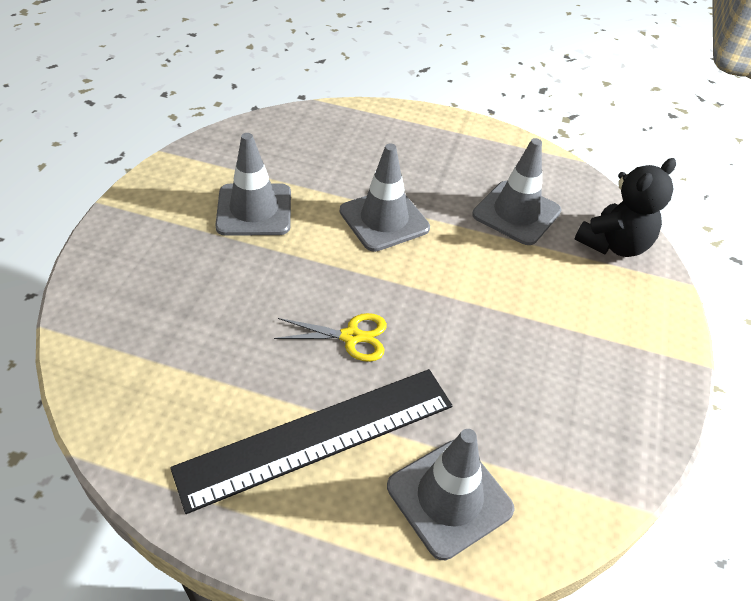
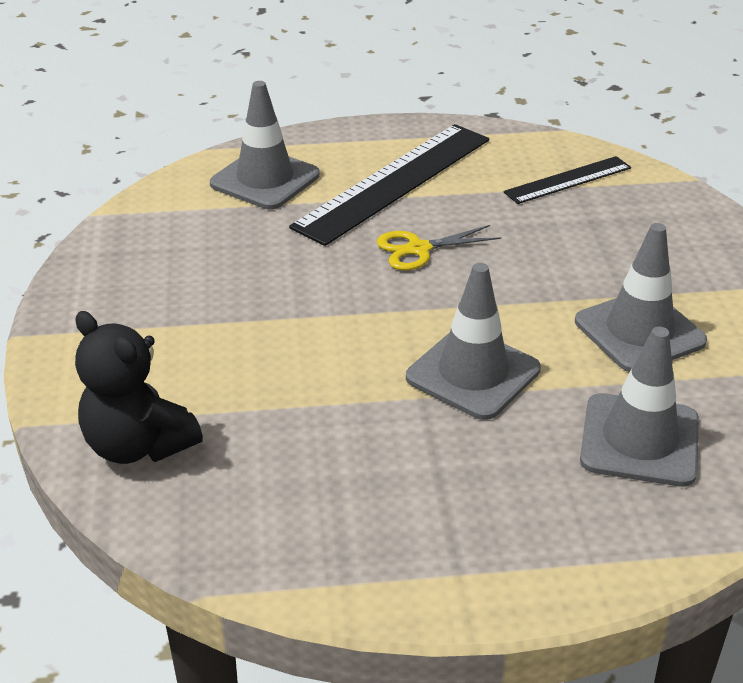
camera: 160 degrees right, 10 degrees down
(153, 371) = (568, 180): none -> black ruler
(516, 213) = (296, 446): grey traffic cone -> grey traffic cone (639, 440)
(614, 244) = (138, 445): black teddy bear -> black teddy bear turned 75 degrees counterclockwise

